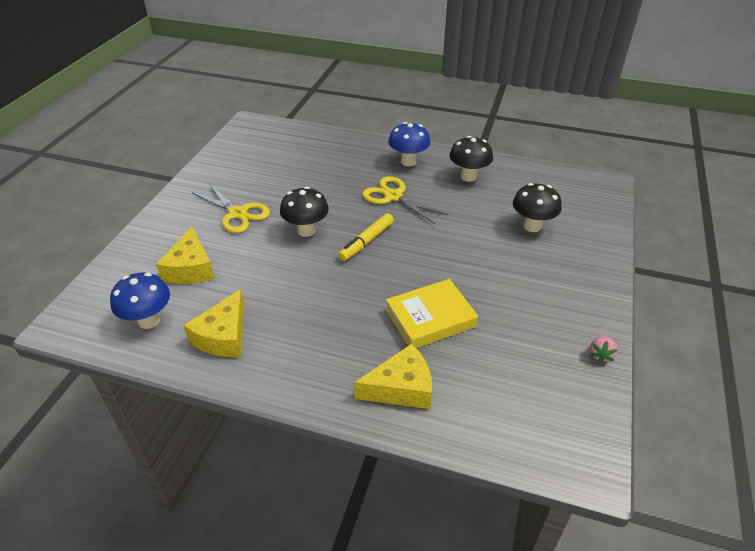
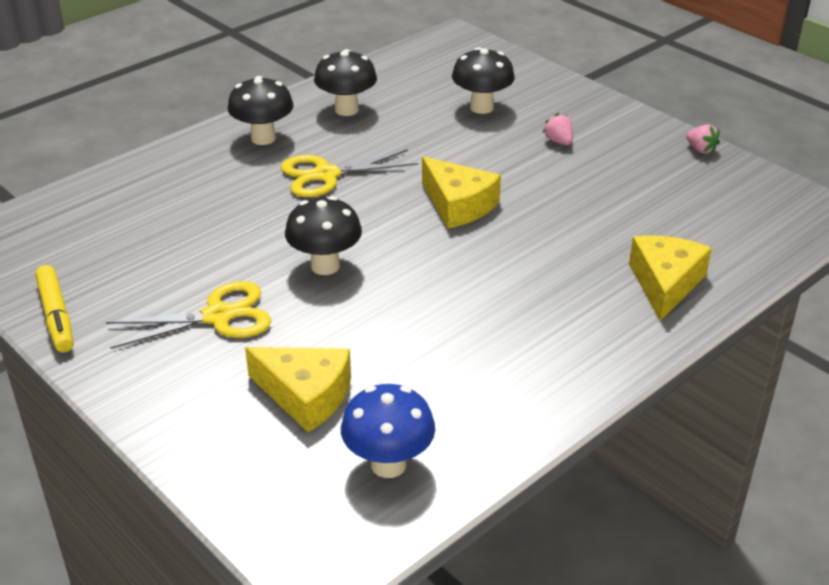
camera: 60 degrees left, 5 degrees down
(223, 336) = (479, 397): yellow cheese -> yellow cheese (458, 205)
(366, 241) = (397, 225): yellow marker -> yellow marker (56, 316)
(408, 162) = (263, 138): blue mushroom -> black mushroom
(430, 318) = (574, 227): yellow book -> none
(528, 275) = (558, 141): none -> pink strawberry

